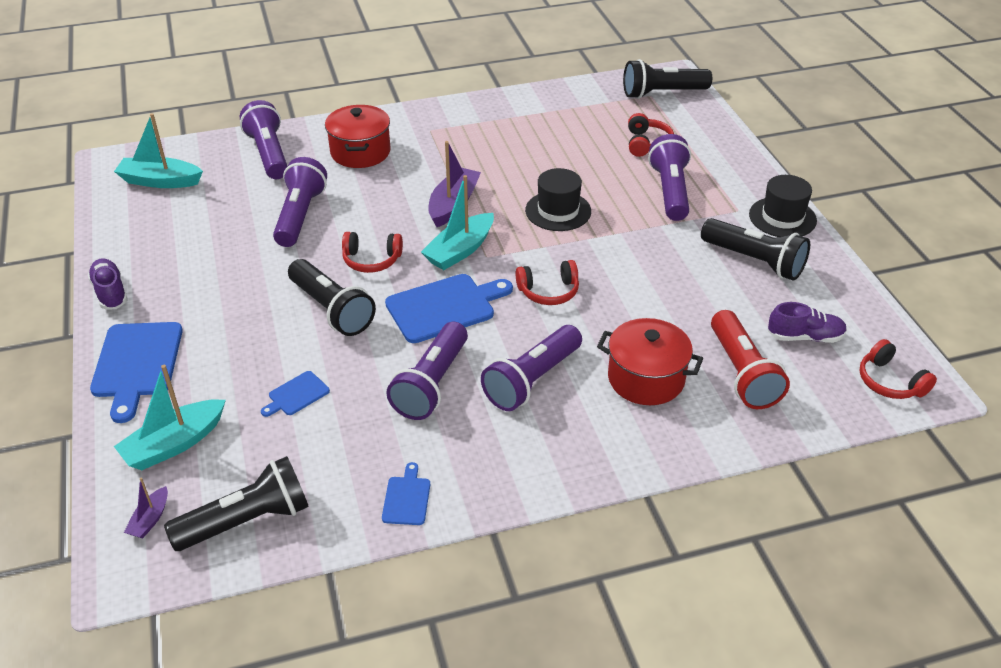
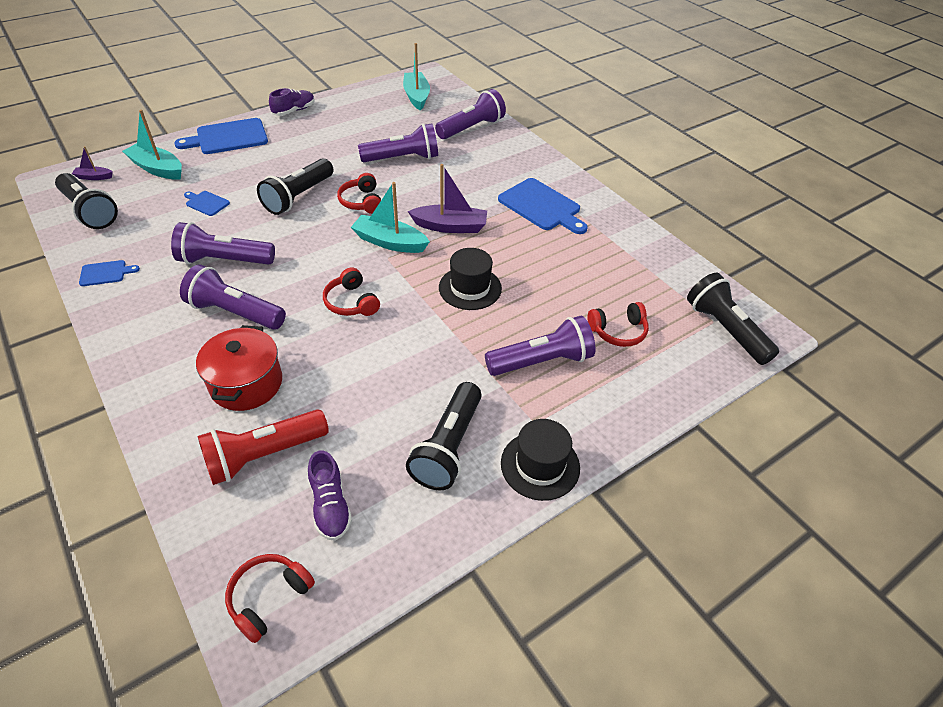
camera: 70 degrees right, 5 degrees up
(360, 152) = (498, 166): red pot -> none
(445, 307) = (315, 249): blue cutting board -> blue cutting board (542, 206)

